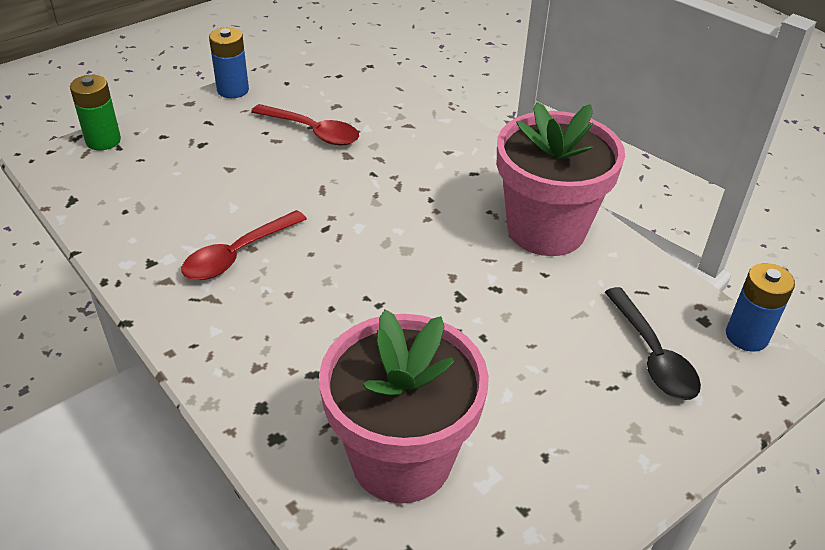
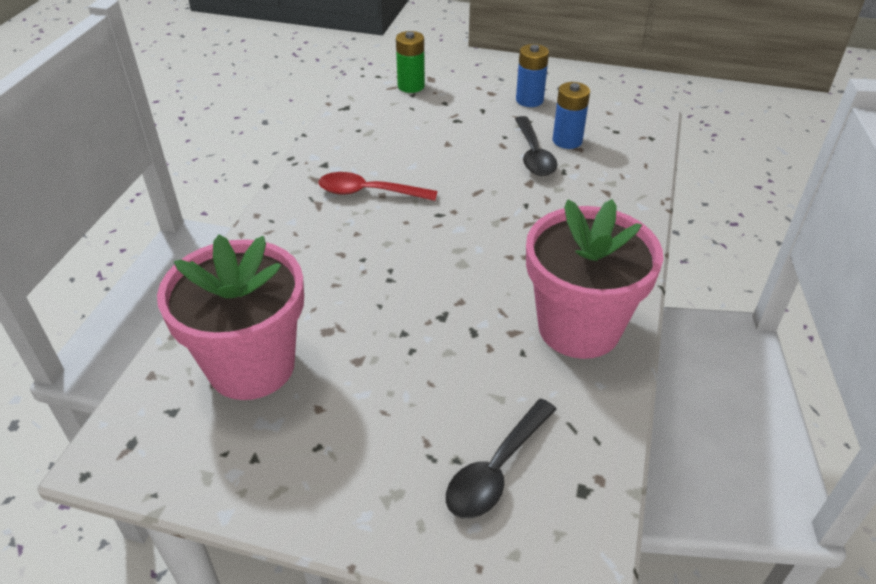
camera: 55 degrees right, 0 degrees up
(313, 132) = (534, 155): red spoon -> black spoon
(746, 336) = (596, 534): blue battery -> blue battery (567, 141)

